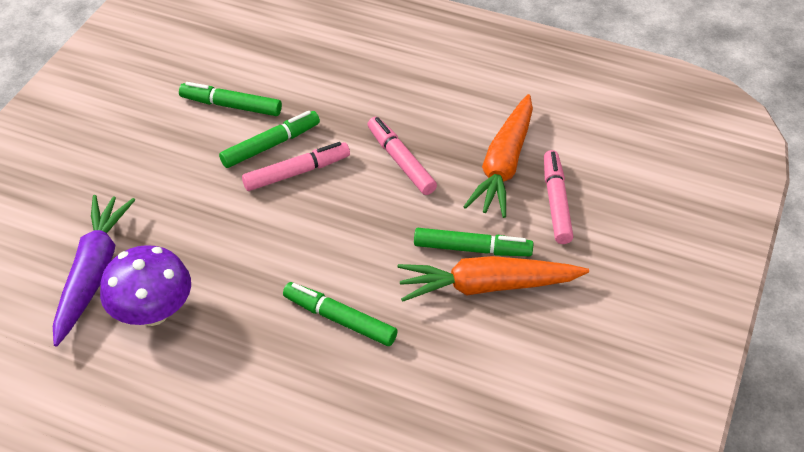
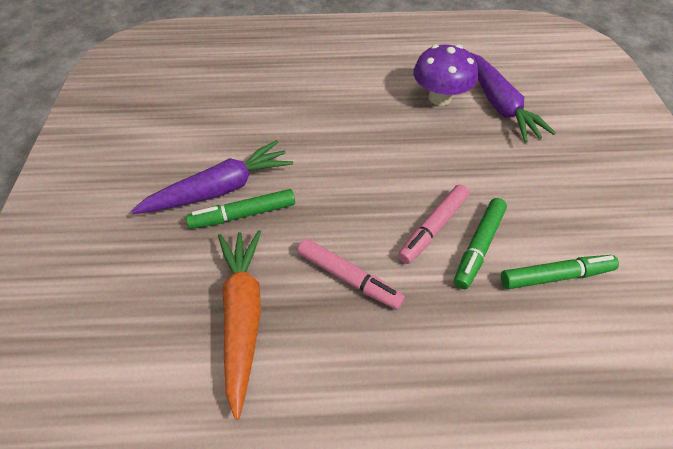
camera: 155 degrees right, 5 degrees up
(340, 319) = (318, 132): green marker -> none
(487, 286) = (220, 189): orange carrot -> purple carrot
(556, 202) = (177, 290): pink marker -> none

